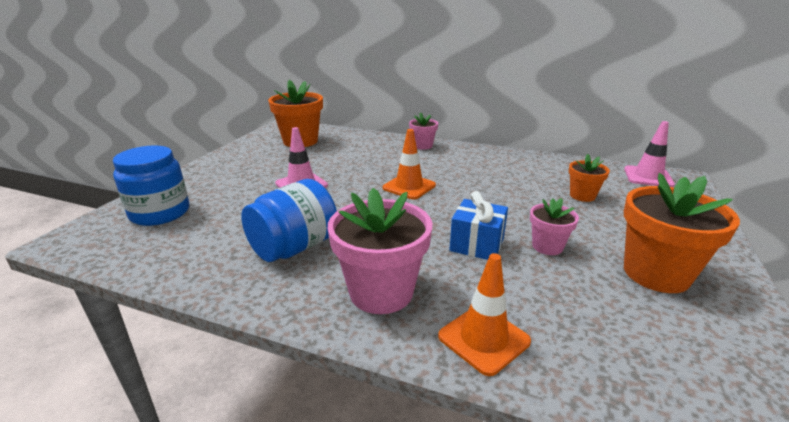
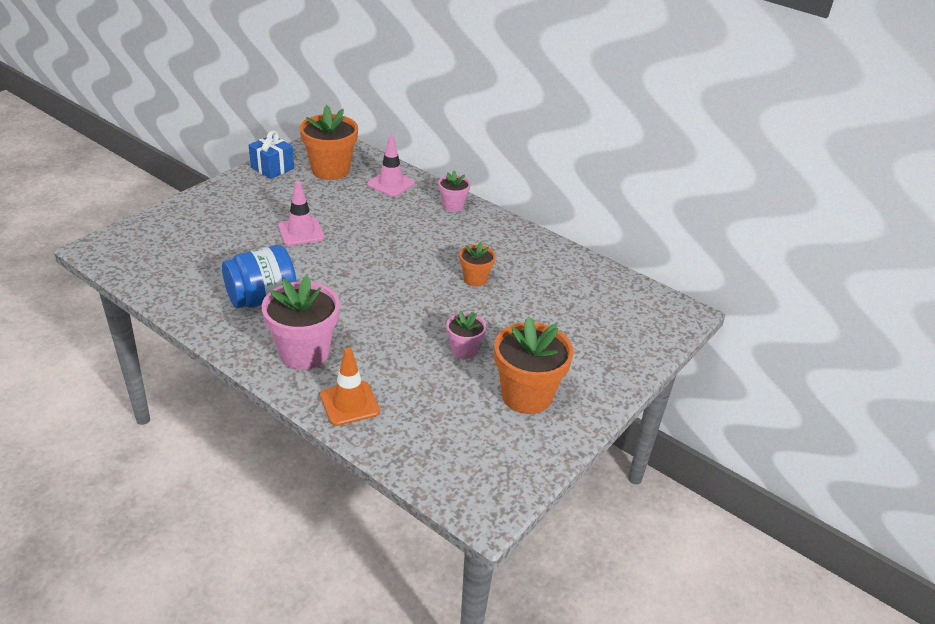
camera: 15 degrees right, 10 degrees up
(160, 213) = (171, 236): blue jar -> none
(409, 187) = (397, 258): orange traffic cone -> none
(477, 245) = (407, 333): blue gift -> blue gift (272, 168)
(582, 196) = (552, 309): orange flower pot -> orange flower pot (475, 279)
(648, 177) = (648, 304): pink traffic cone -> pink traffic cone (391, 184)

